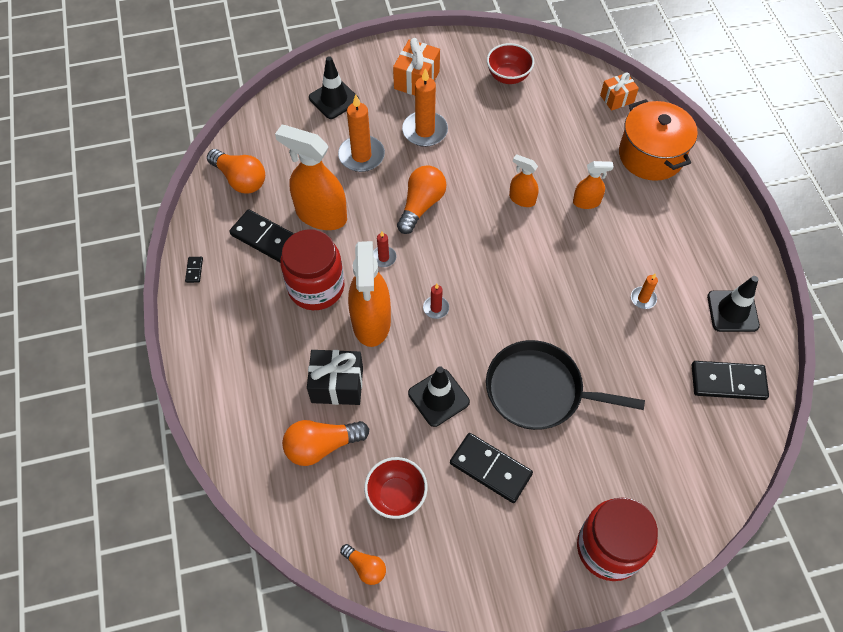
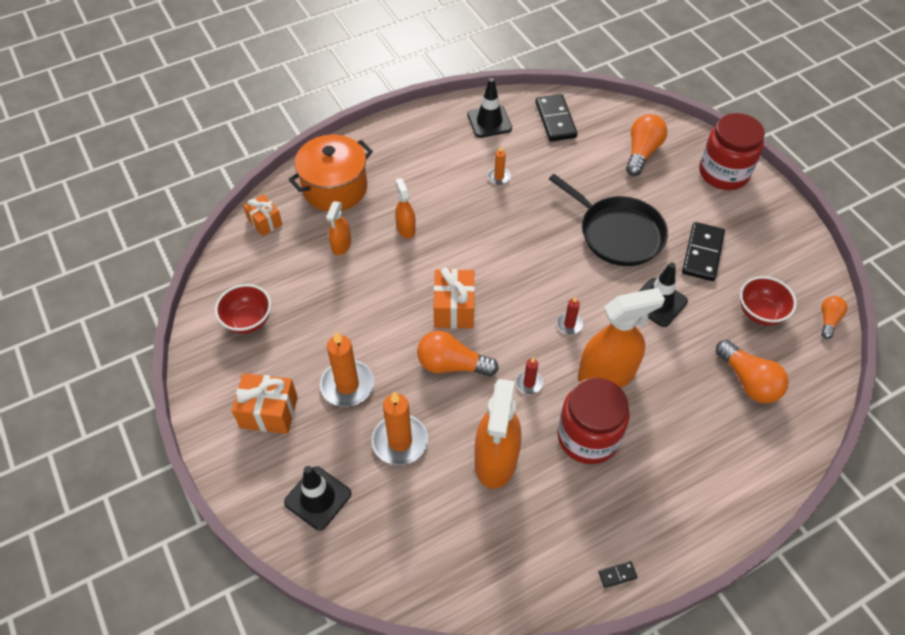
camera: 105 degrees left, 5 degrees down
(240, 179) = (473, 570): orange light bulb -> orange light bulb (642, 152)
(265, 238) = (546, 510): black domino -> none
(337, 385) = (685, 386): black gift -> none
(480, 220) = (454, 309): none -> orange gift
(522, 199) = (417, 279): orange spray bottle -> orange spray bottle (341, 245)
(539, 390) = (617, 233): black pan -> black pan turned 45 degrees counterclockwise

